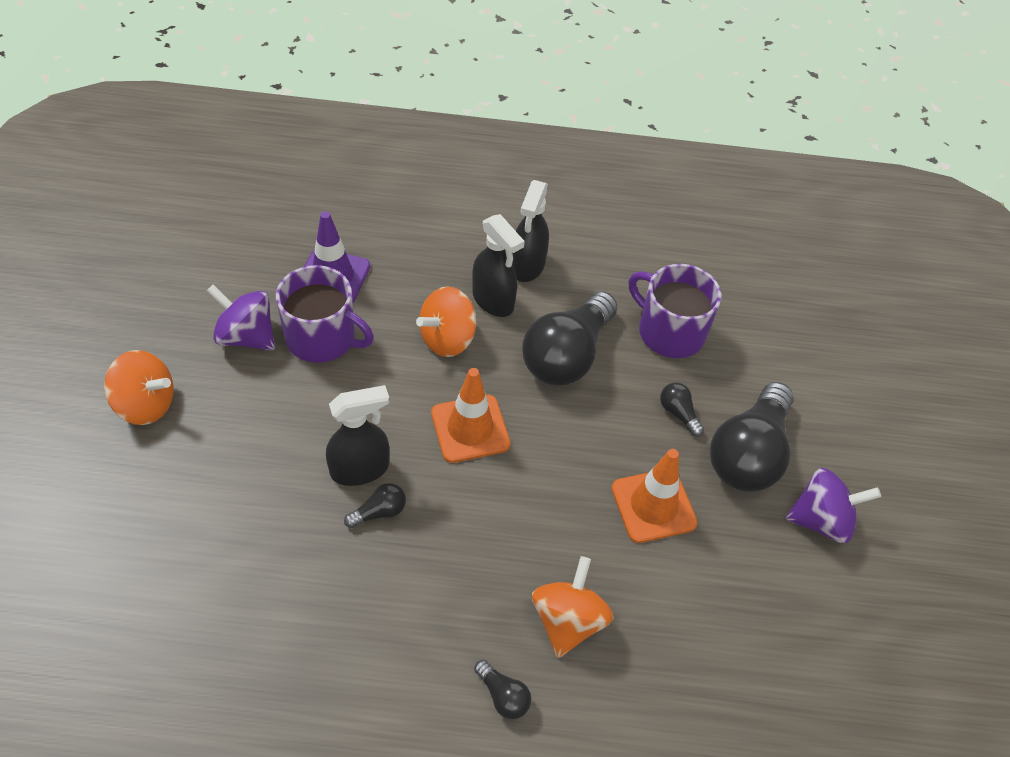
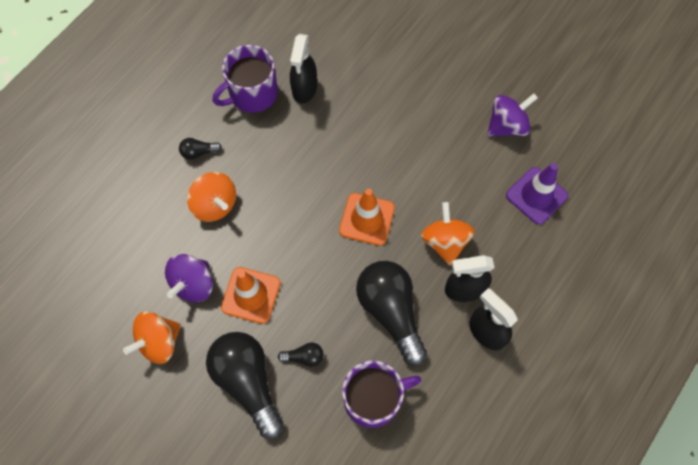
camera: 125 degrees right, 15 degrees up
(146, 405) = (479, 58): orange spinning top -> orange spinning top (159, 342)
(322, 338) = (484, 167): purple mug -> purple mug (252, 94)
(360, 469) = (372, 146): black spray bottle -> black spray bottle (304, 89)
(379, 512) = (338, 144): black light bulb -> none
(821, 520) = (176, 394): purple spinning top -> purple spinning top (193, 284)

